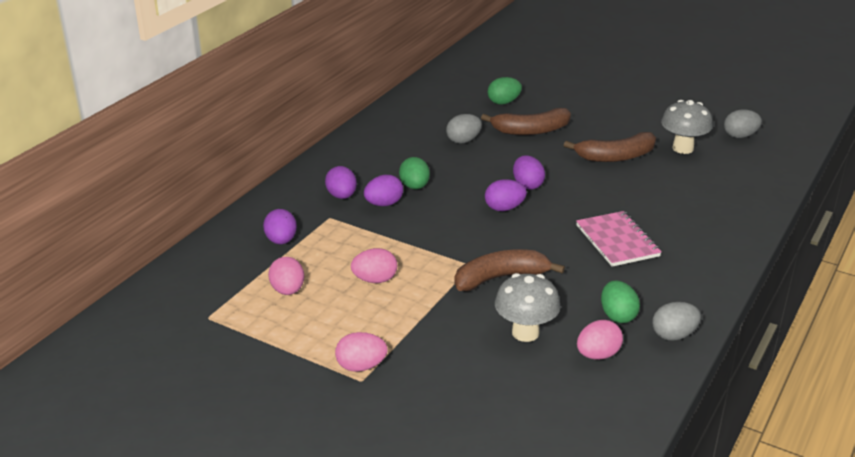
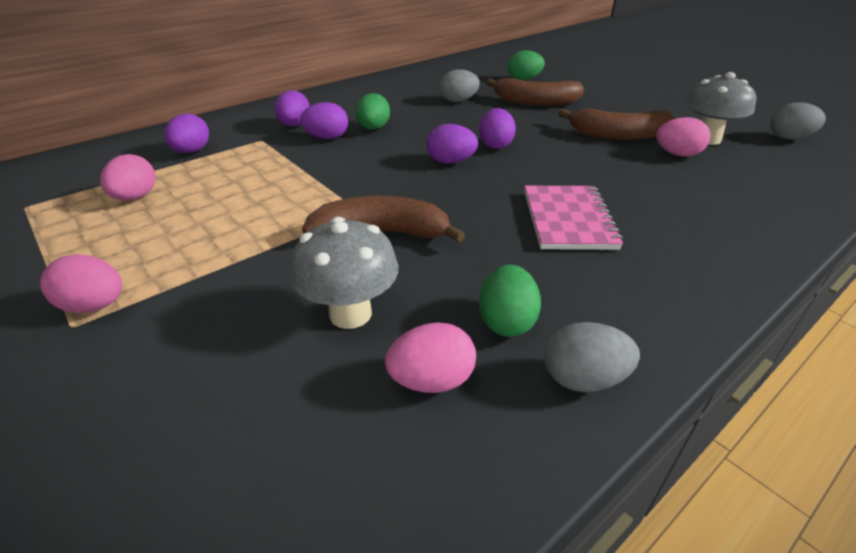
camera: 20 degrees right, 5 degrees up
(375, 280) = (236, 205): pink egg -> pink egg (677, 154)

